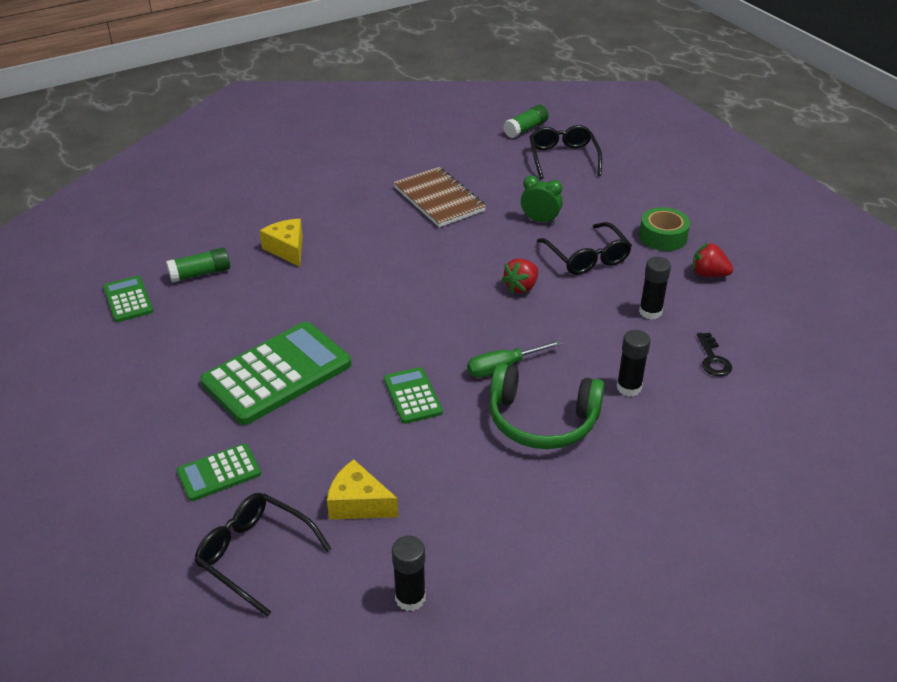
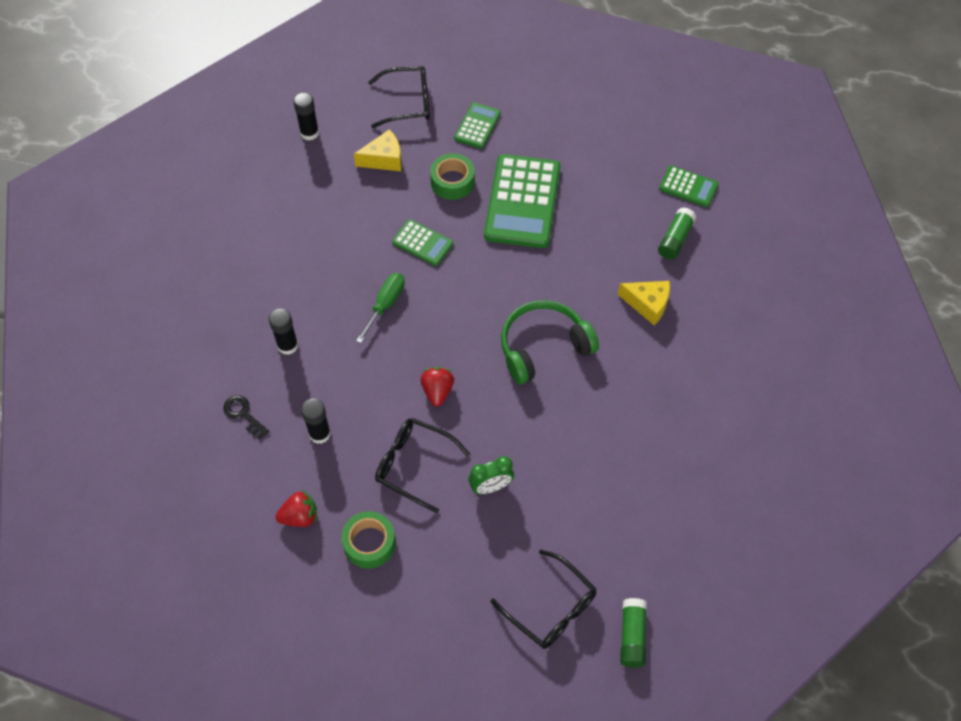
camera: 140 degrees right, 20 degrees up
(317, 432) = (452, 182): none -> green tape
(439, 199) = (600, 451): brown notebook -> none
(542, 420) = (326, 280): green headphones -> green headphones (543, 347)

